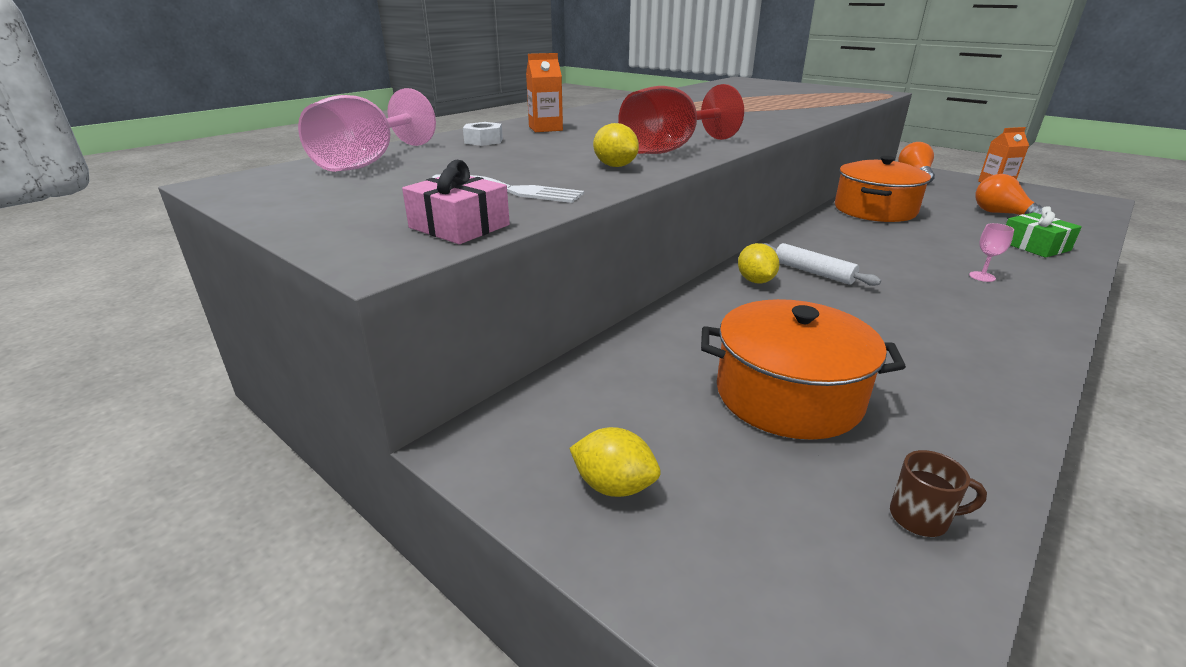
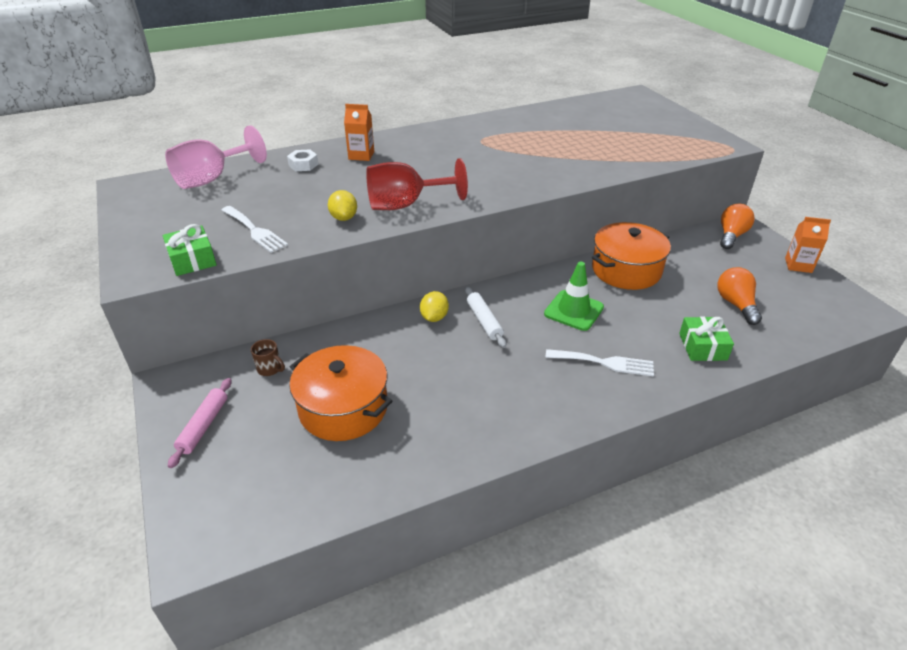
camera: 25 degrees right, 10 degrees up
(459, 226) = (192, 260): pink gift -> green gift
(614, 486) = (204, 426): yellow lemon -> pink rolling pin
(882, 245) = (573, 310): none -> green traffic cone
(921, 518) = (316, 496): brown mug -> brown mug (270, 369)
(982, 276) = (604, 363): pink goblet -> white fork

